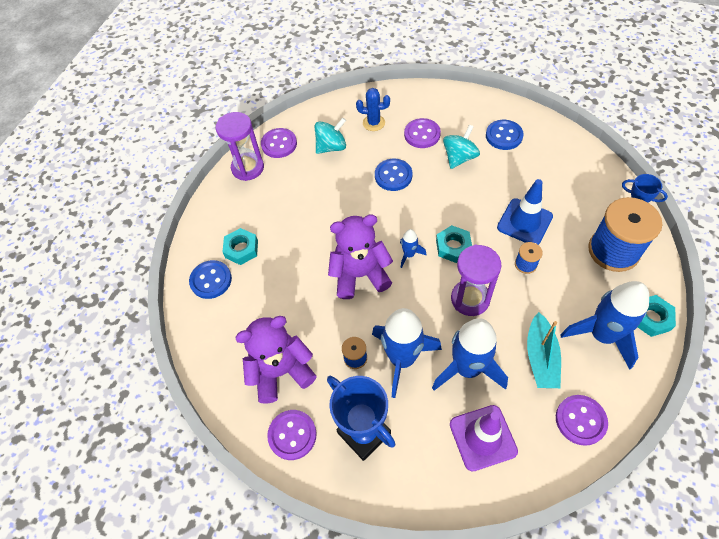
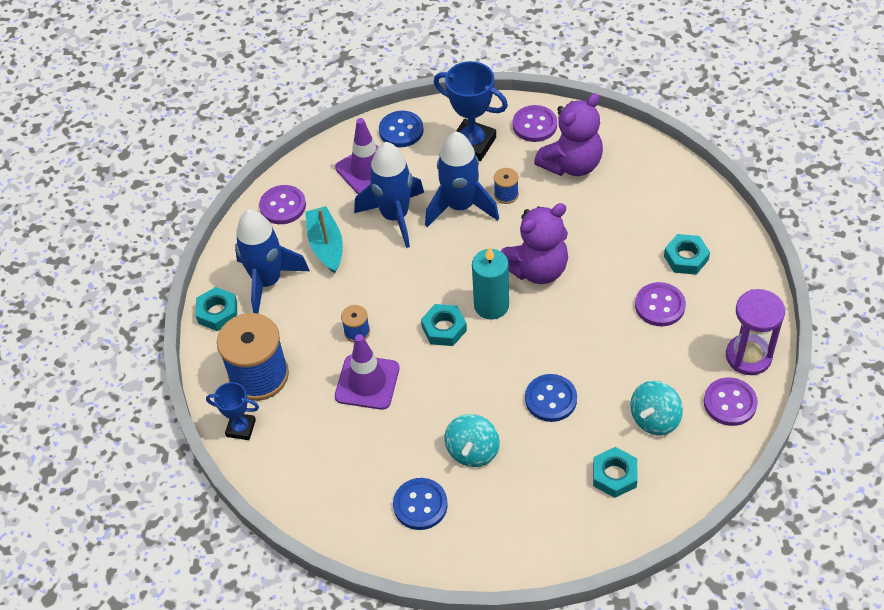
camera: 160 degrees right, 5 degrees down
(211, 280) = (697, 218): blue button -> blue button (401, 130)
(373, 123) = (614, 475): blue cactus -> turquoise nut
(409, 255) = (491, 305): blue rocket -> turquoise candle
(422, 134) = (537, 475): purple button -> purple button (660, 305)
(470, 299) = (409, 278): purple hourglass -> none
(524, 222) = (367, 382): blue traffic cone -> purple traffic cone

